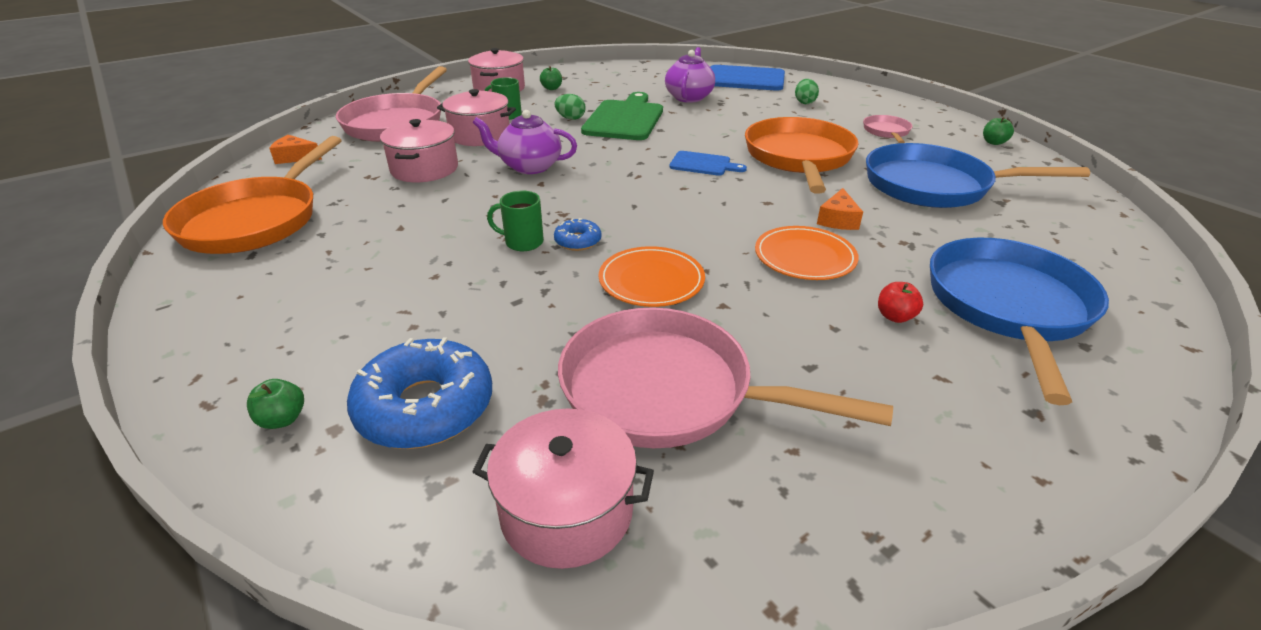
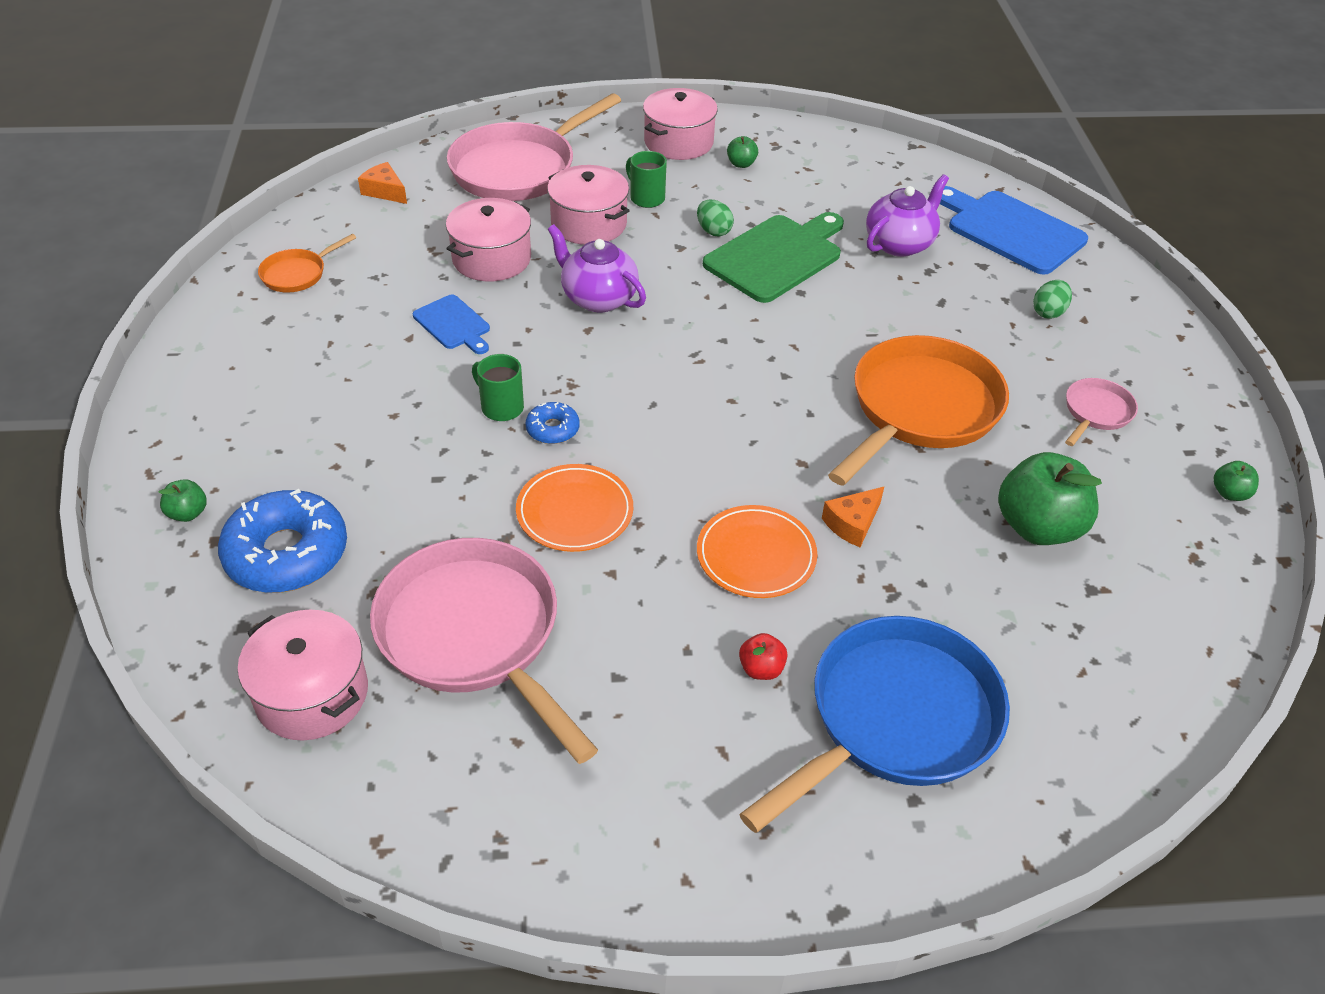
camera: 30 degrees right, 10 degrees up
(256, 220) = (297, 274): orange pan -> orange pan, size x0.46
(703, 164) = (791, 372): blue cutting board -> blue cutting board (453, 324)
(934, 186) = (1038, 527): blue pan -> green apple

